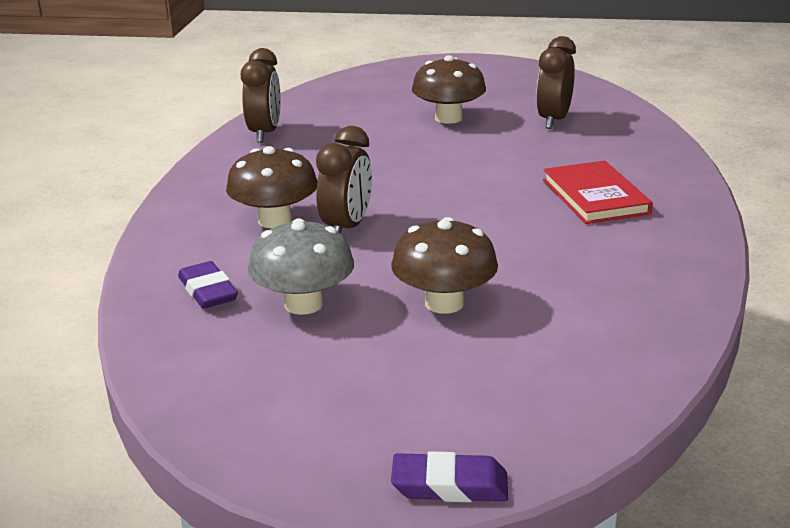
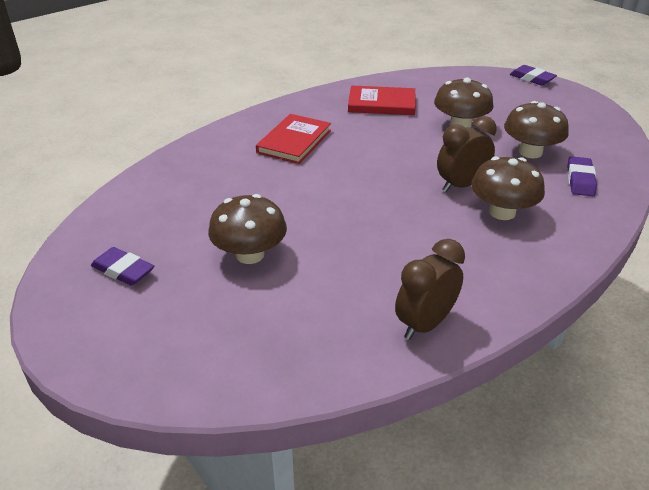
camera: 140 degrees left, 10 degrees up
(303, 304) = (530, 152): grey mushroom -> brown mushroom
(513, 85) = (123, 270): none -> purple eraser
(553, 120) = (189, 208): brown clock -> none
(602, 289) = (381, 104): none -> red book

